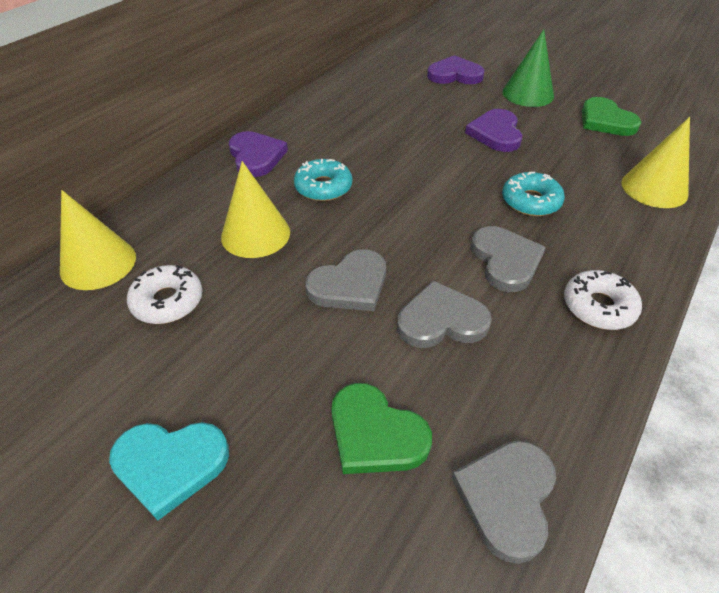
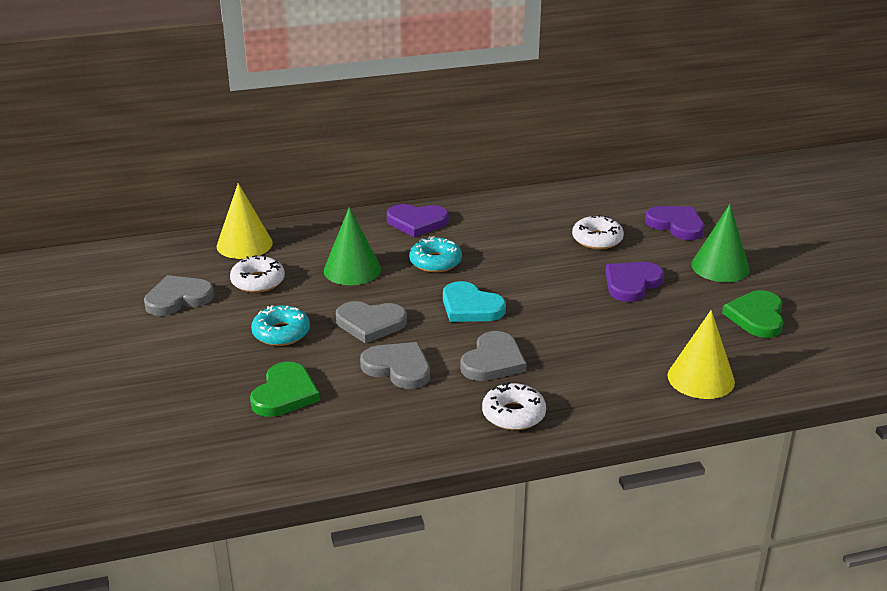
camera: 40 degrees right, 15 degrees down
(170, 465) = (176, 351): turquoise heart -> turquoise heart (470, 307)
(255, 234) = (352, 270): yellow cone -> green cone
(256, 156) = (417, 222): purple heart -> purple heart turned 75 degrees clockwise
(375, 434) = (285, 394): green heart -> green heart turned 150 degrees counterclockwise
(420, 109) = (597, 239): none -> white donut
(507, 498) = (312, 453): grey heart -> grey heart (178, 298)
(530, 201) = (576, 338): turquoise donut -> turquoise donut (281, 333)

